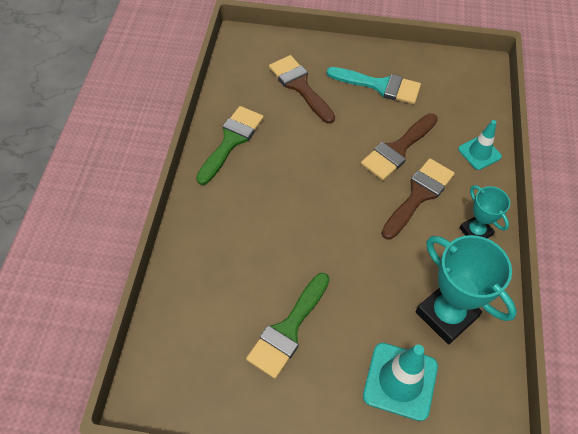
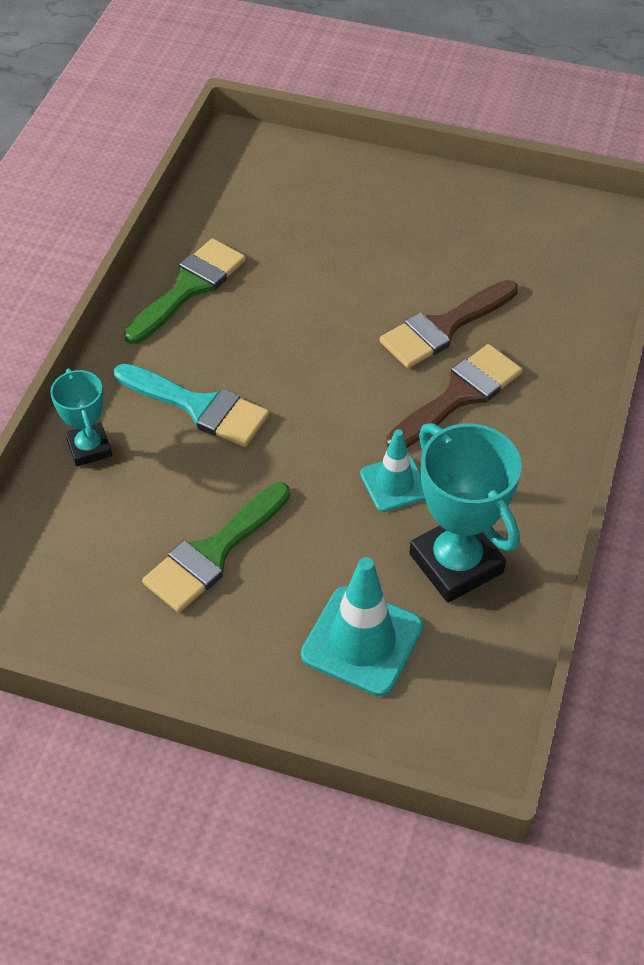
camera: 10 degrees right, 5 degrees down
(300, 86) = (313, 220): brown brush -> none
(380, 86) = (440, 233): turquoise brush -> turquoise brush (199, 407)
(475, 231) = (533, 456): turquoise trophy -> turquoise trophy (89, 448)
(479, 153) = (572, 346): turquoise traffic cone -> turquoise traffic cone (394, 483)

